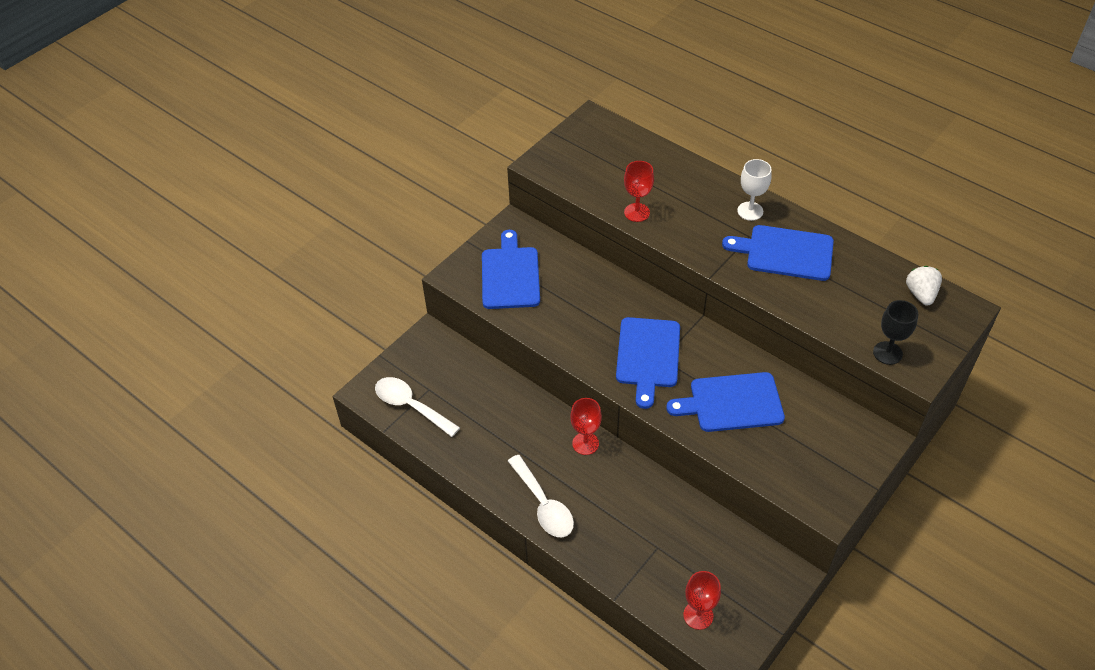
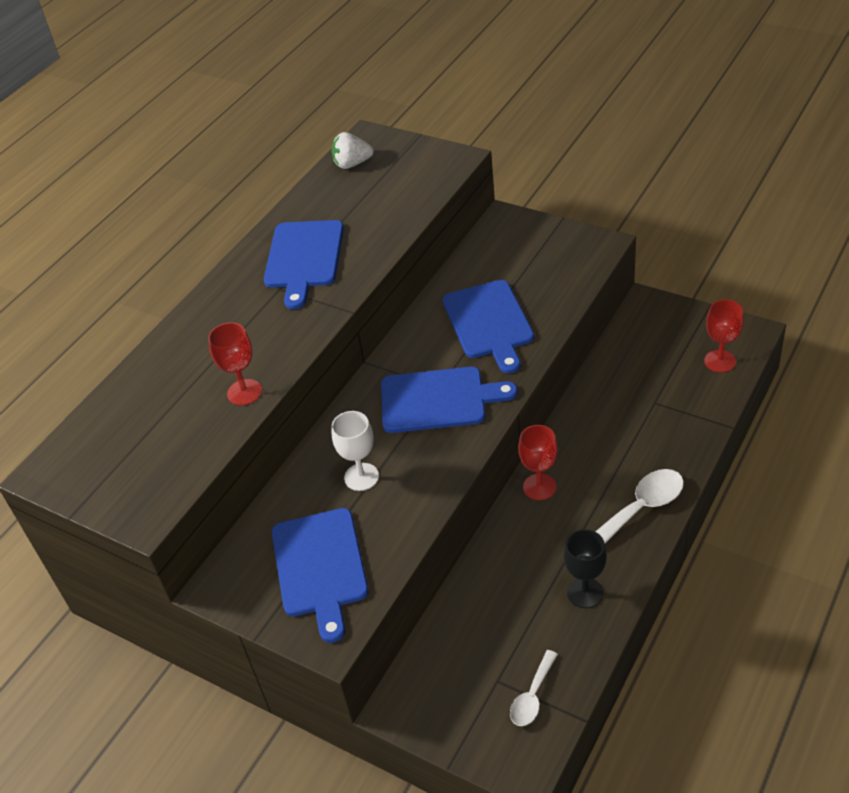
camera: 95 degrees left, 5 degrees down
(411, 406) = (532, 696): white spoon -> white spoon, size x0.61
(510, 275) = (320, 567): blue cutting board -> blue cutting board turned 90 degrees counterclockwise
(750, 211) = (236, 293): white goblet -> white goblet (361, 477)
(887, 353) = (436, 178): black goblet -> black goblet (585, 592)

